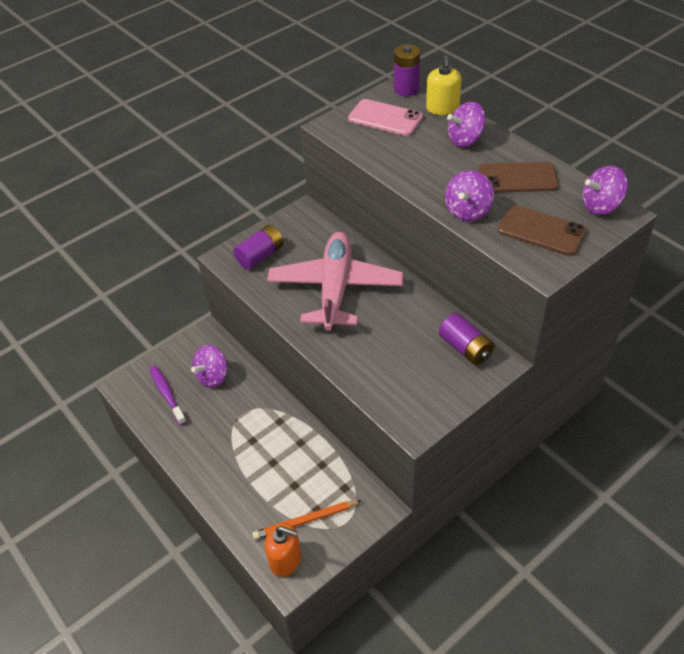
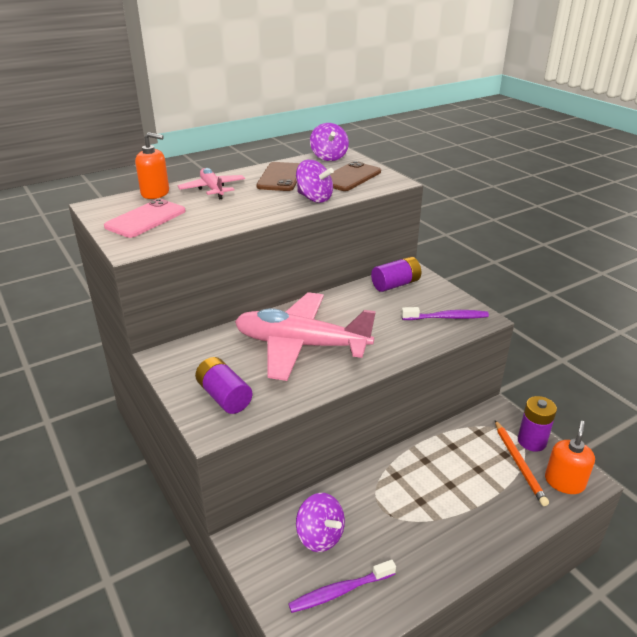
camera: 85 degrees left, 15 degrees down
(406, 89) = (105, 205): purple battery -> purple battery (531, 441)
(408, 395) = (447, 317): none -> purple toothbrush
(442, 108) = (155, 193): yellow soap dispenser -> orange soap dispenser
(465, 139) = (212, 189): purple spinning top -> pink plane

